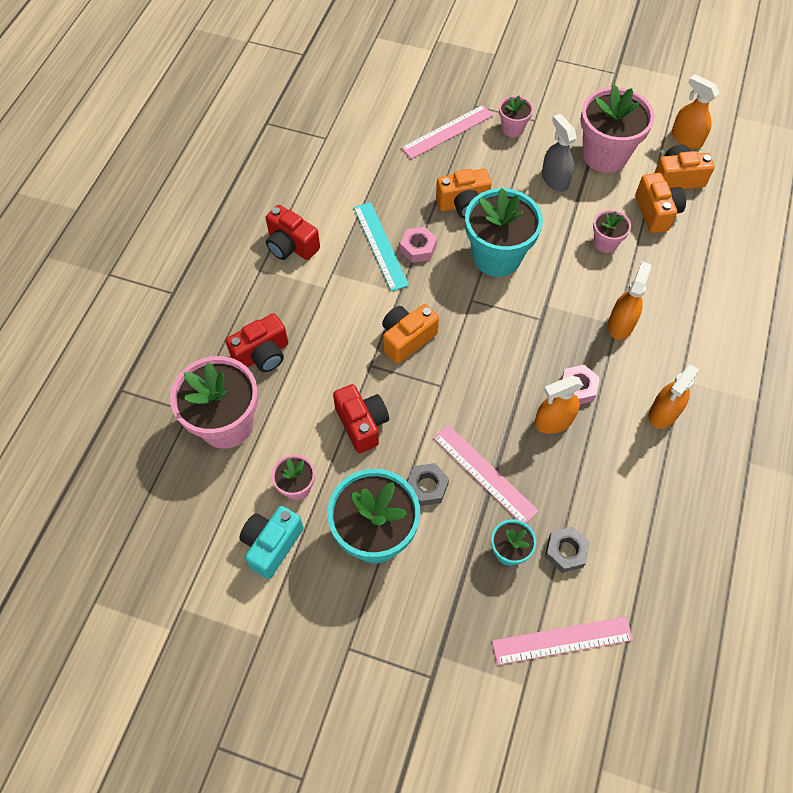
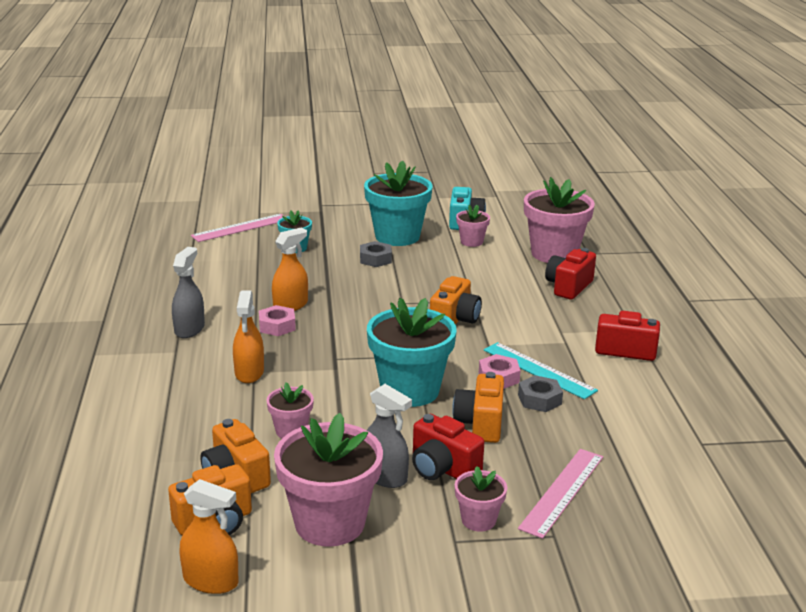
camera: 155 degrees right, 35 degrees down
(362, 424) = (451, 273): red camera -> red camera (442, 468)
(463, 204) = (480, 424): orange camera -> orange camera turned 45 degrees counterclockwise
(485, 473) = (334, 272): pink ruler -> none
(565, 551) = (252, 255): grey nut -> grey nut (539, 399)
(663, 413) = (189, 329): orange spray bottle -> grey spray bottle

